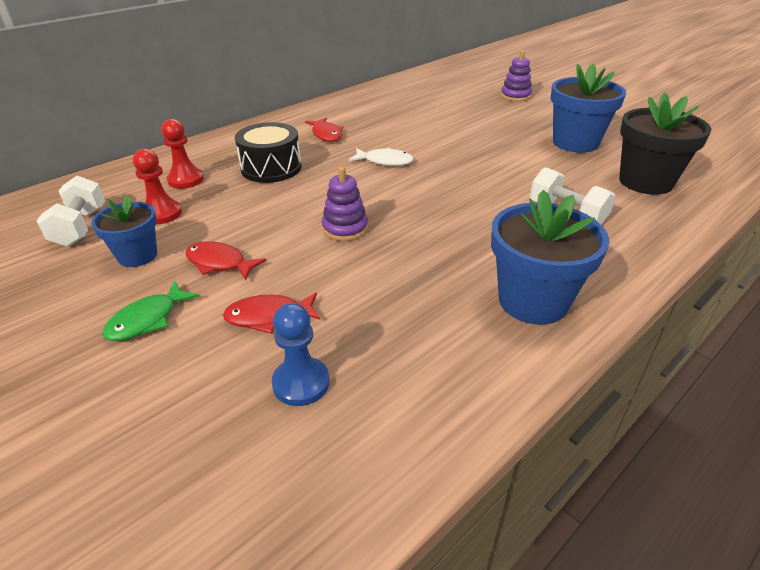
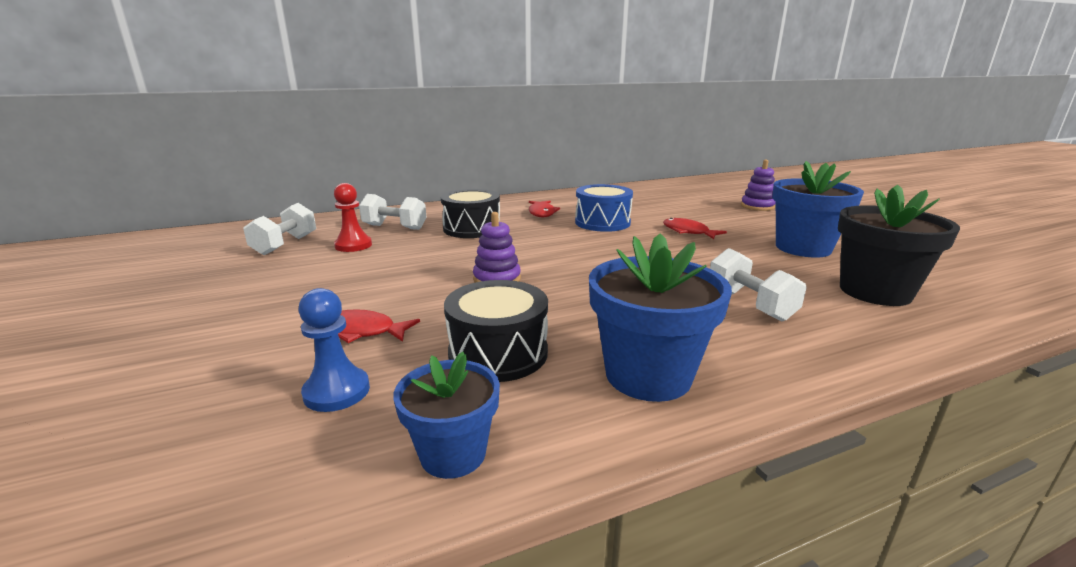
camera: 20 degrees right, 15 degrees down
(137, 255) = (305, 269): blue flower pot -> blue flower pot (453, 454)
(147, 320) = (264, 313): green fish -> none
(186, 180) = (395, 227): red pawn -> white dumbbell
(219, 263) = (363, 285): red fish -> red fish (688, 232)
(385, 161) = (580, 237): white fish -> none
(393, 139) = (602, 222): none -> blue drum
(406, 309) = (498, 353): none -> black drum

